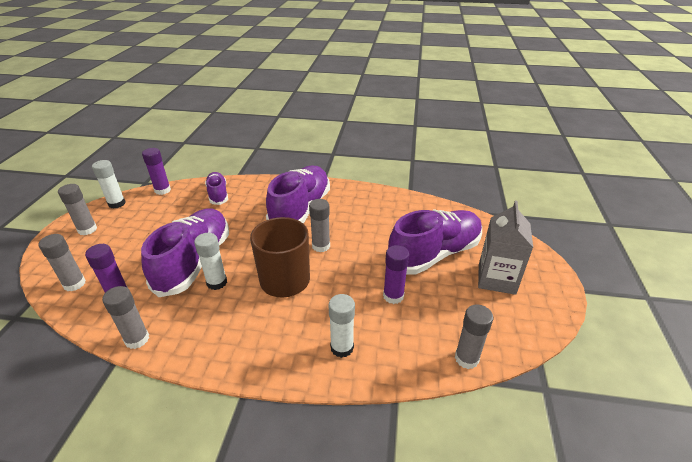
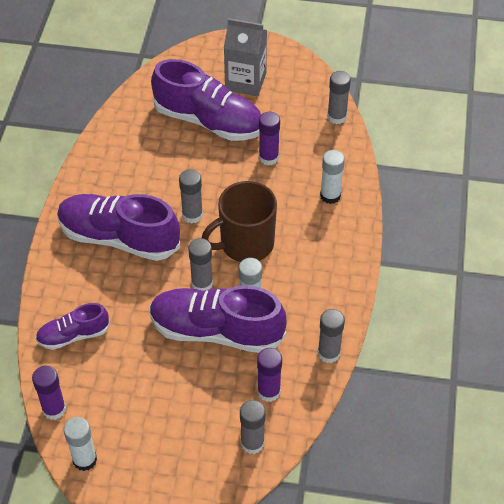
camera: 90 degrees left, 15 degrees up
(87, 229) = (147, 473): grey glue stick -> grey glue stick (202, 283)
(434, 254) = (209, 121): purple shoe -> purple shoe turned 150 degrees clockwise

